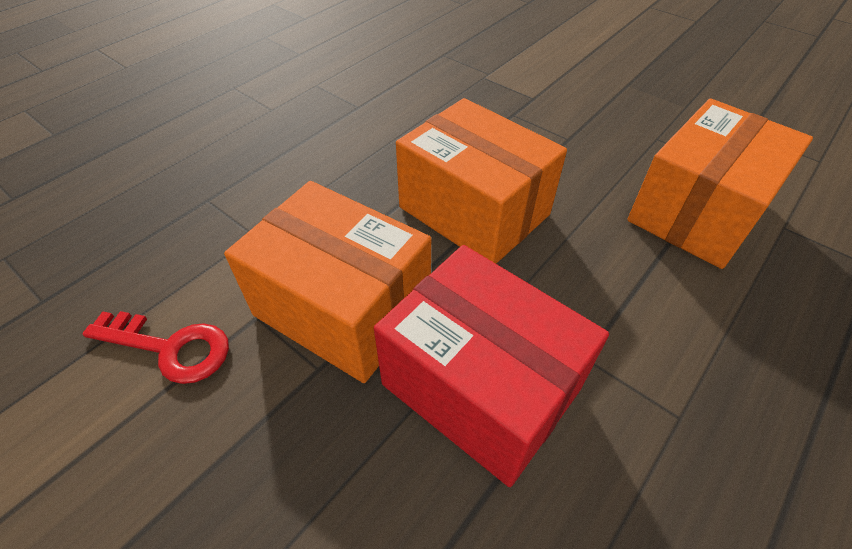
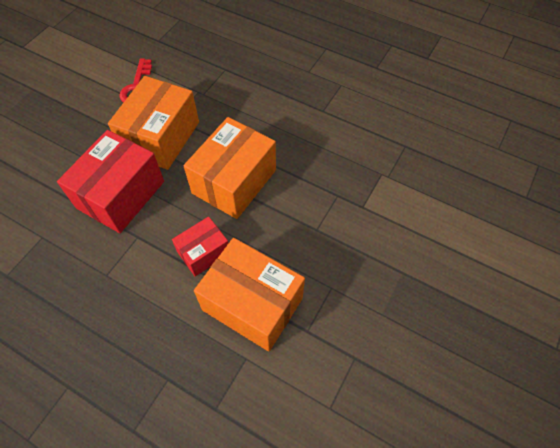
camera: 80 degrees right, 10 degrees up
(615, 260) = (203, 252): none -> red box

